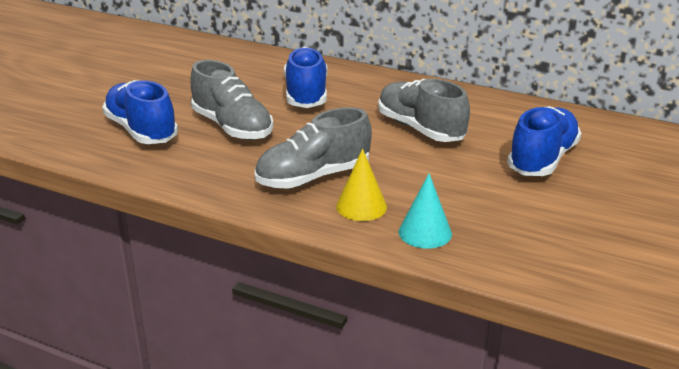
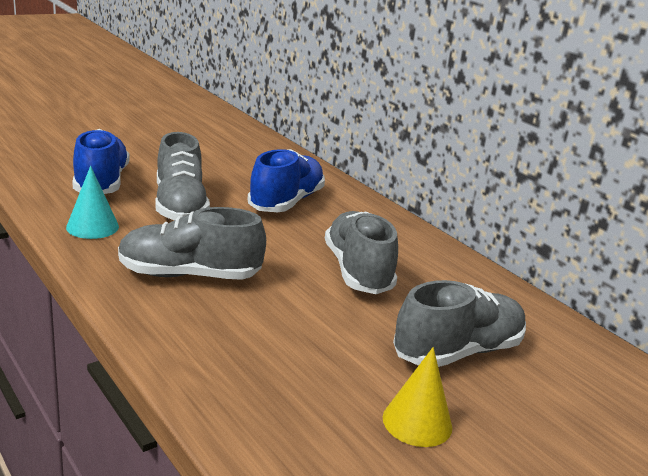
camera: 25 degrees right, 5 degrees down
(361, 206) = (196, 320): yellow cone -> yellow cone (417, 422)
(425, 232) = (224, 373): turquoise cone -> turquoise cone (92, 227)
(542, 159) = (457, 351): blue shoe -> grey shoe

